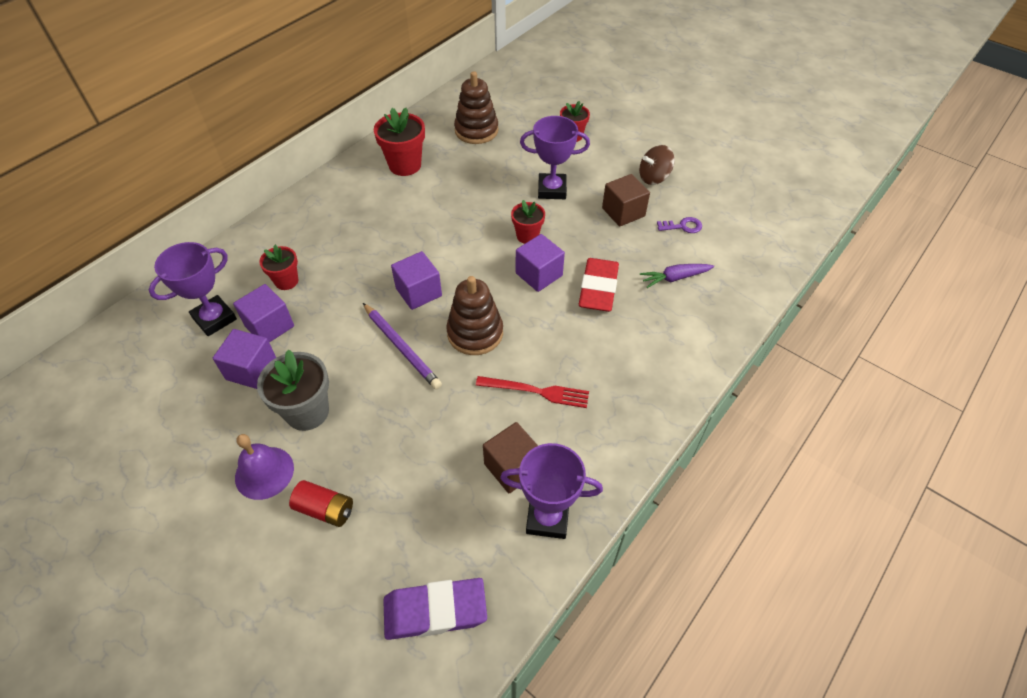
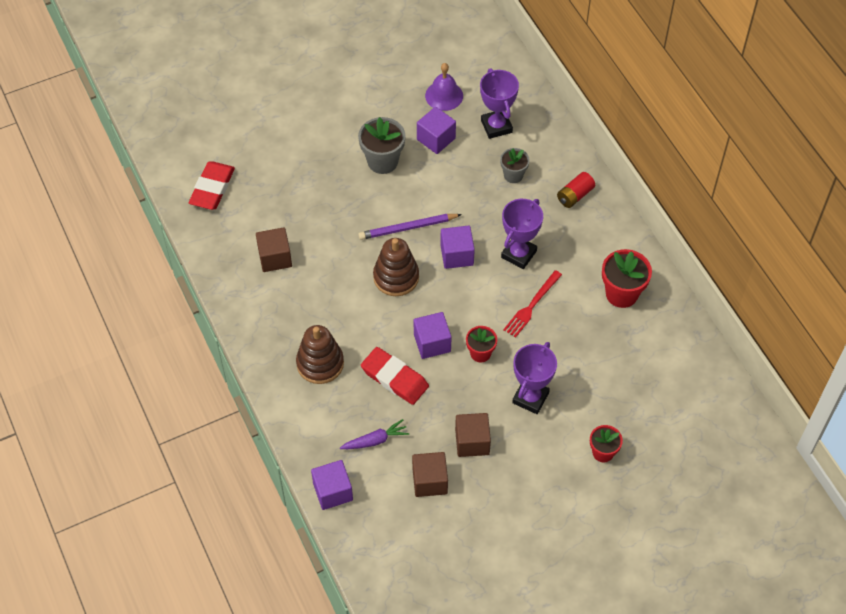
camera: 115 degrees right, 5 degrees up
(264, 472) = (349, 130): purple bell -> purple bell (444, 95)
(269, 326) = (472, 156): purple cube -> purple cube (333, 491)
(286, 281) = (513, 175): red flower pot -> grey flower pot
(325, 509) = (305, 154): red battery -> red battery (575, 195)
(435, 611) = (212, 188): purple eraser -> red eraser
(476, 130) = (649, 370): brown stacking toy -> brown stacking toy (320, 363)
(536, 391) = (323, 295): red fork -> red fork (531, 305)
(547, 518) = (230, 262): purple trophy -> purple trophy (518, 254)
(654, 177) = (506, 493): brown spinning top -> none
(675, 278) = (375, 440): purple carrot -> purple carrot turned 60 degrees clockwise
(683, 226) = (430, 481): purple key -> brown cube

